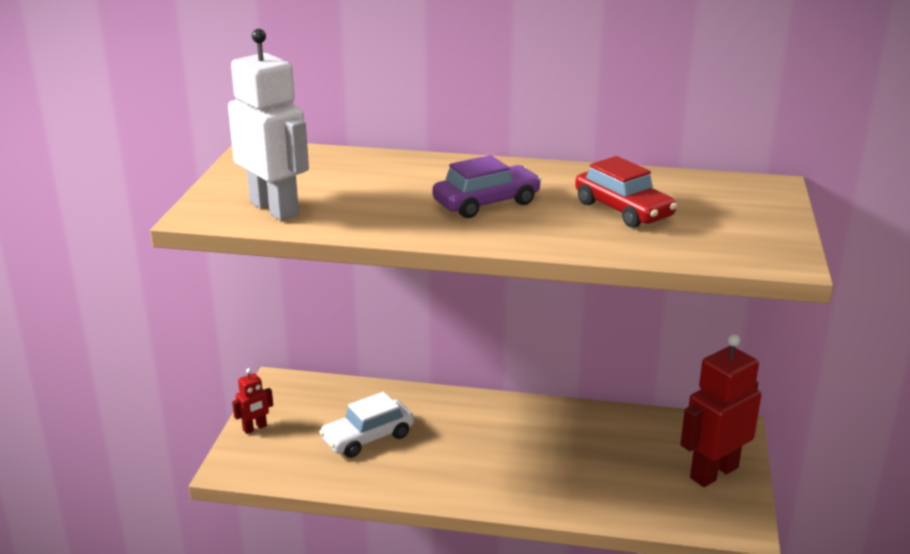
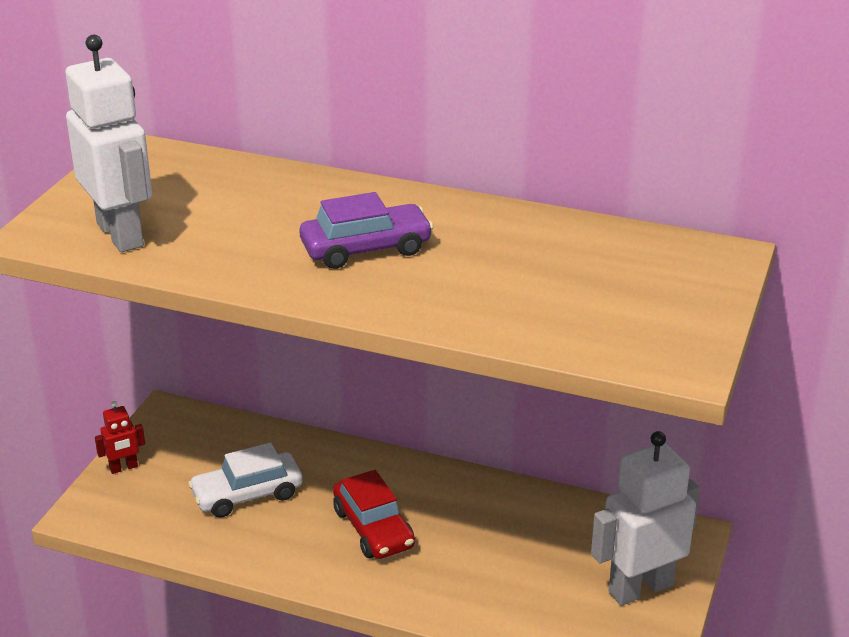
camera: 10 degrees right, 5 degrees up
(623, 210) = (524, 274): red car -> red car (373, 528)
(713, 472) = (640, 588): red robot -> white robot

